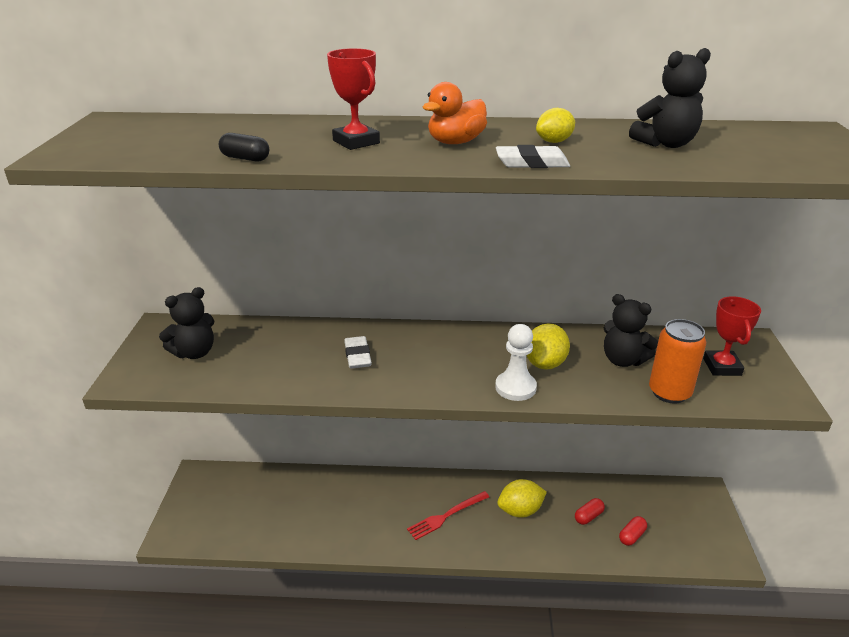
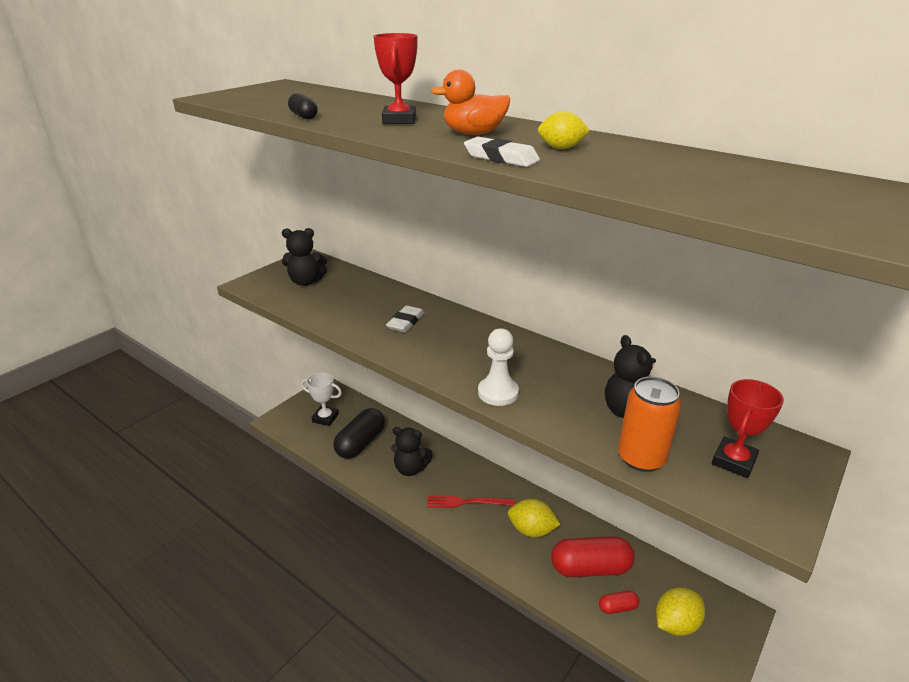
camera: 35 degrees right, 0 degrees up
(227, 506) = (325, 418): none -> white trophy
(293, 513) = (361, 443): none -> black capsule
(545, 364) = (548, 385): yellow lemon -> yellow lemon (676, 624)
(588, 516) = (590, 568): red capsule -> red capsule, size x2.13
(666, 144) = (673, 170): black teddy bear -> black teddy bear (411, 468)

